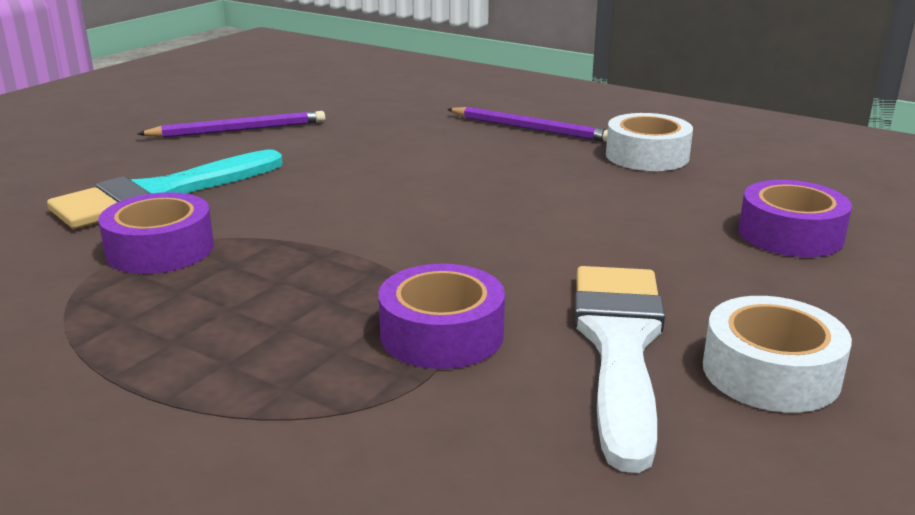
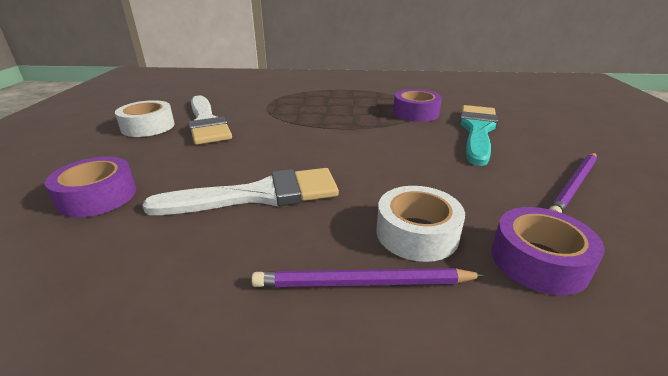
camera: 150 degrees right, 5 degrees up
(442, 334) = (273, 113): purple tape -> purple tape (538, 260)
(576, 191) = (258, 195): none -> white brush
(647, 156) = (208, 268): white tape -> white tape (417, 233)

